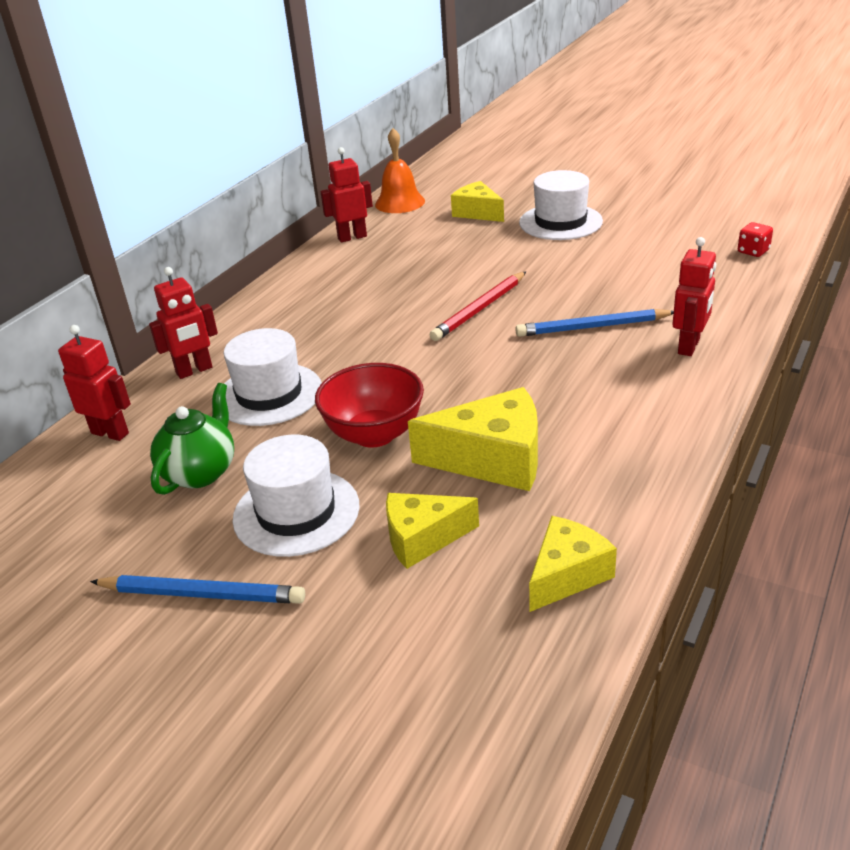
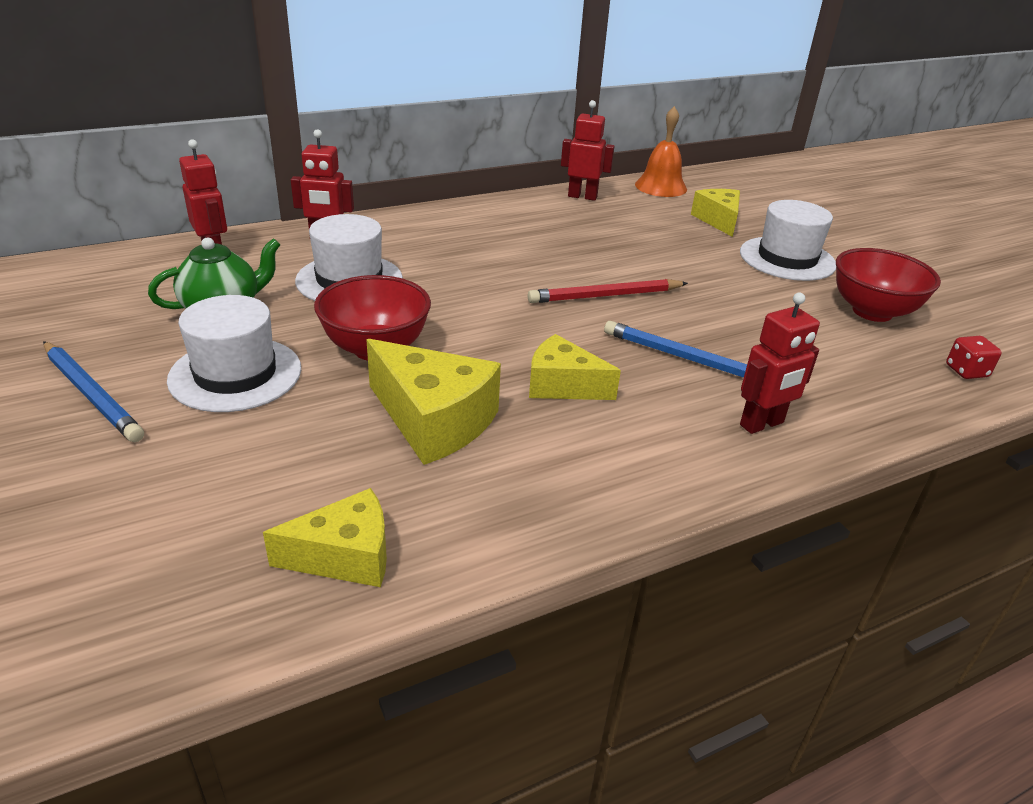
camera: 30 degrees right, 0 degrees up
(422, 538) = (286, 450): yellow cheese -> yellow cheese (563, 385)
(657, 237) = (872, 312): none -> red bowl

